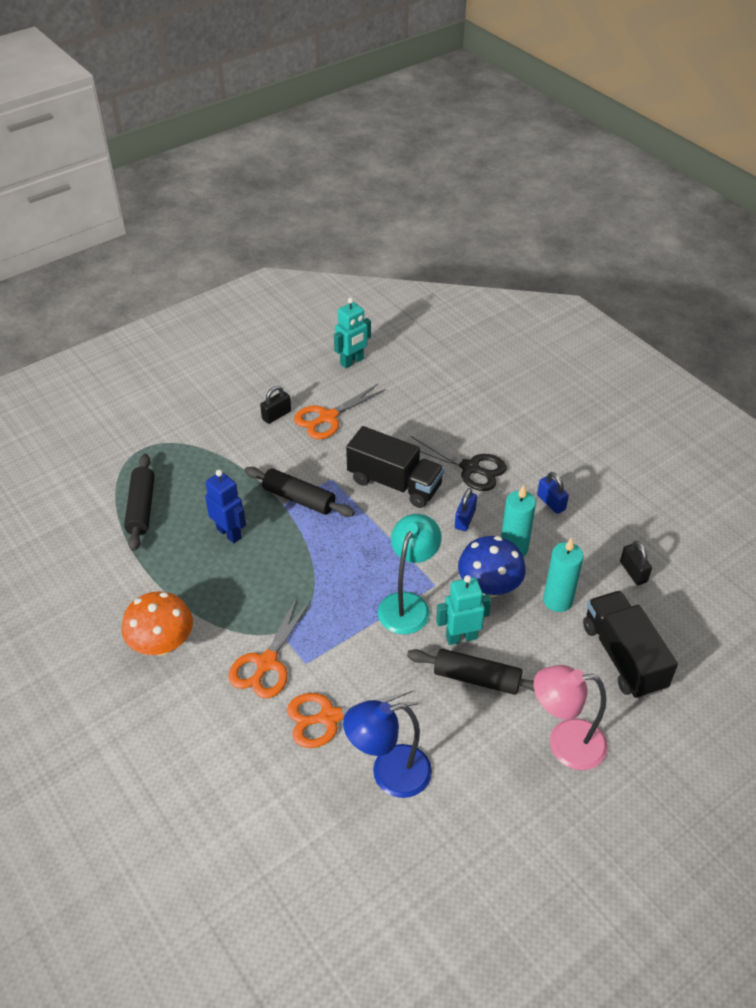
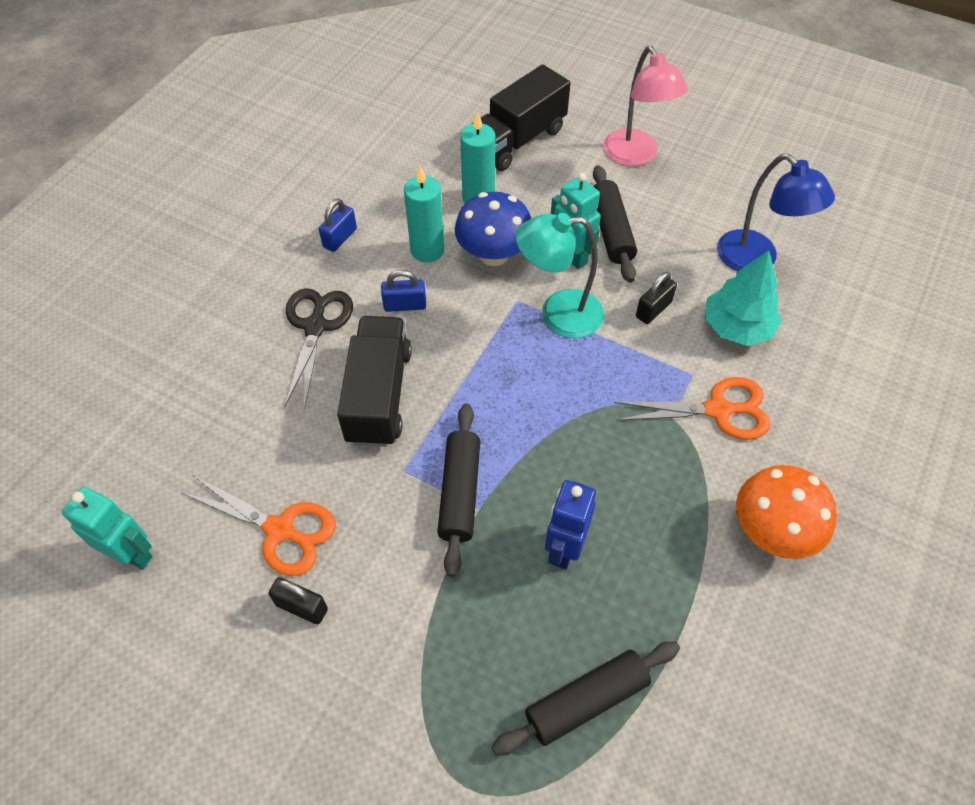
camera: 115 degrees left, 10 degrees up
(329, 717) = (737, 327): orange scissors -> turquoise tree
(633, 572) = (408, 154): black padlock -> black padlock (653, 309)

